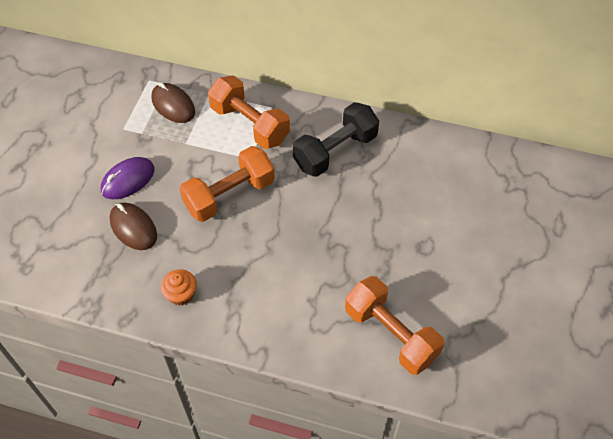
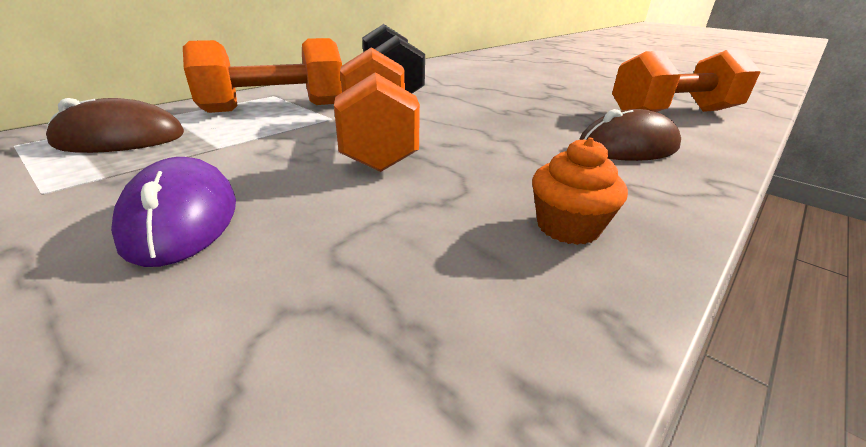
camera: 65 degrees left, 25 degrees down
(133, 228) = (326, 245): brown mouse -> brown mouse (627, 147)

